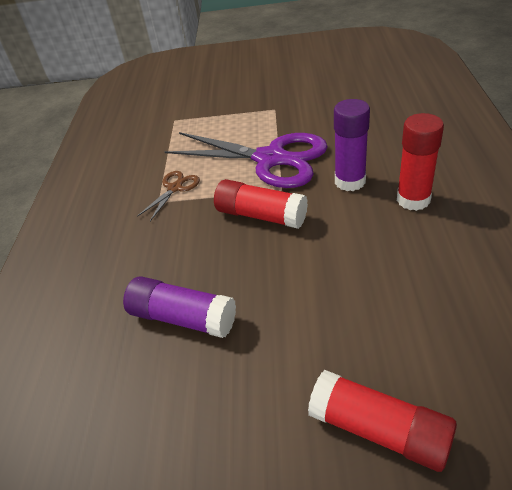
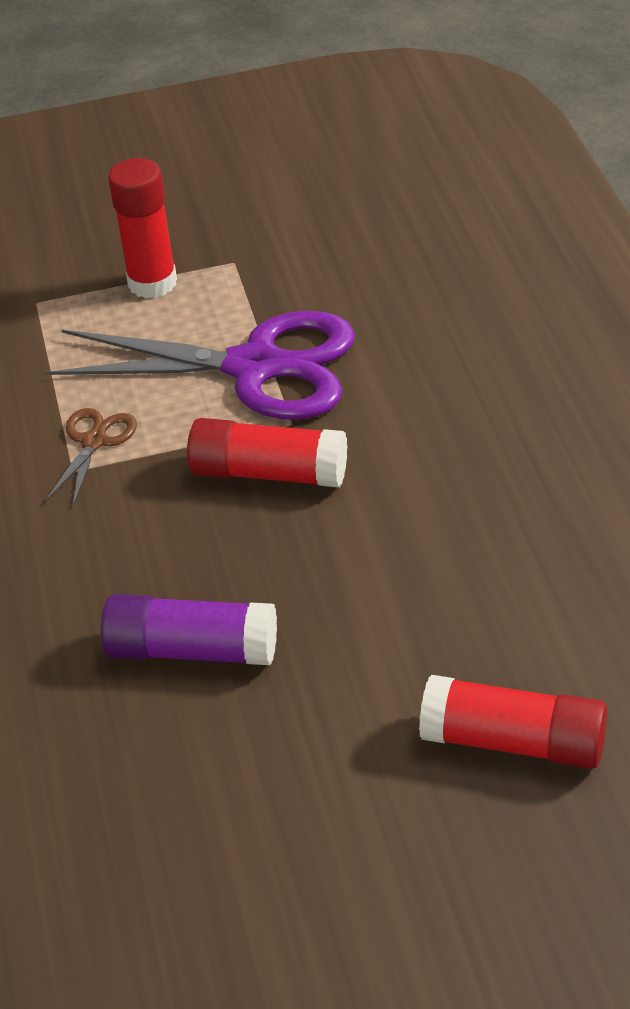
camera: 15 degrees left, 0 degrees up
(350, 181) = (406, 395): purple glue stick -> none
(413, 200) = (516, 416): red glue stick -> red glue stick (152, 283)

